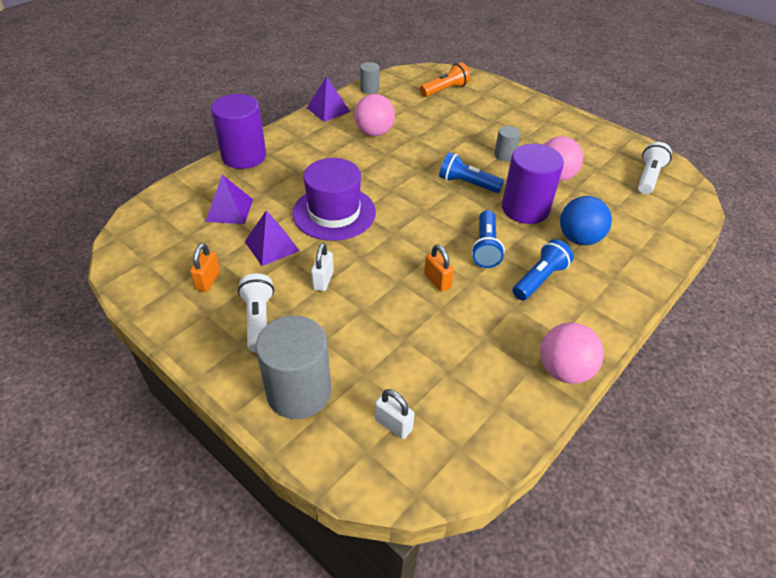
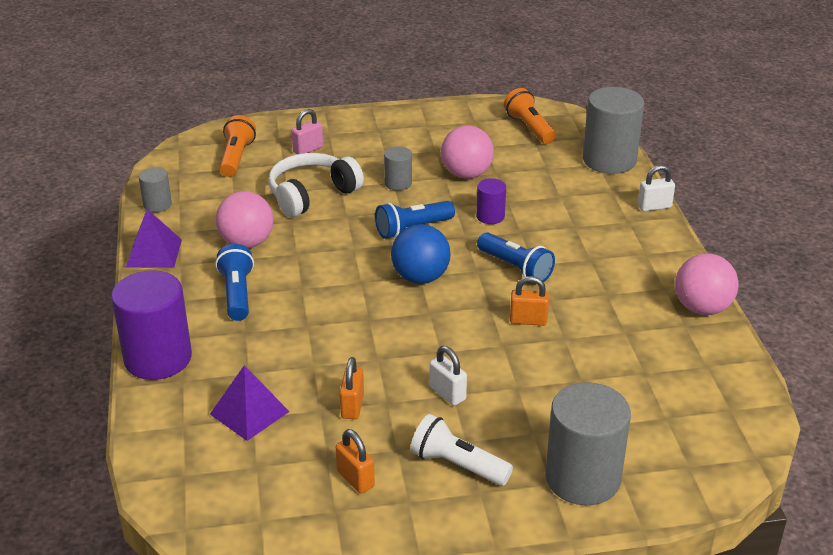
camera: 50 degrees left, 10 degrees down
(272, 246) = (352, 406): purple pyramid -> orange padlock
(334, 213) = (350, 337): purple hat -> none
(393, 425) = (674, 435): white padlock -> white padlock (654, 207)
(448, 131) = (312, 194): none -> white headphones
(488, 108) = (308, 149): none -> pink padlock
(525, 209) = (490, 216): purple cylinder -> purple cylinder, size x0.50
(539, 279) = (589, 261): blue flashlight -> blue flashlight (237, 294)
(579, 239) = (563, 211): blue ball -> blue ball (420, 277)
(648, 177) = (529, 128): white flashlight -> orange flashlight
(672, 232) = (609, 160): none -> grey cylinder

